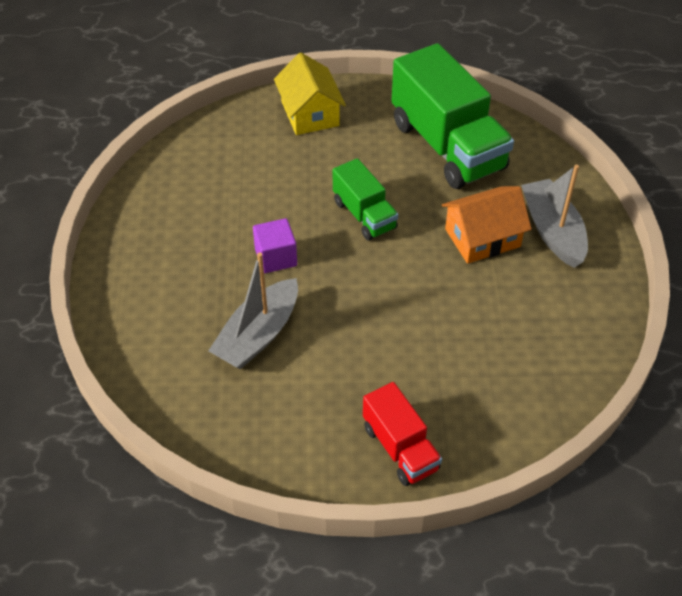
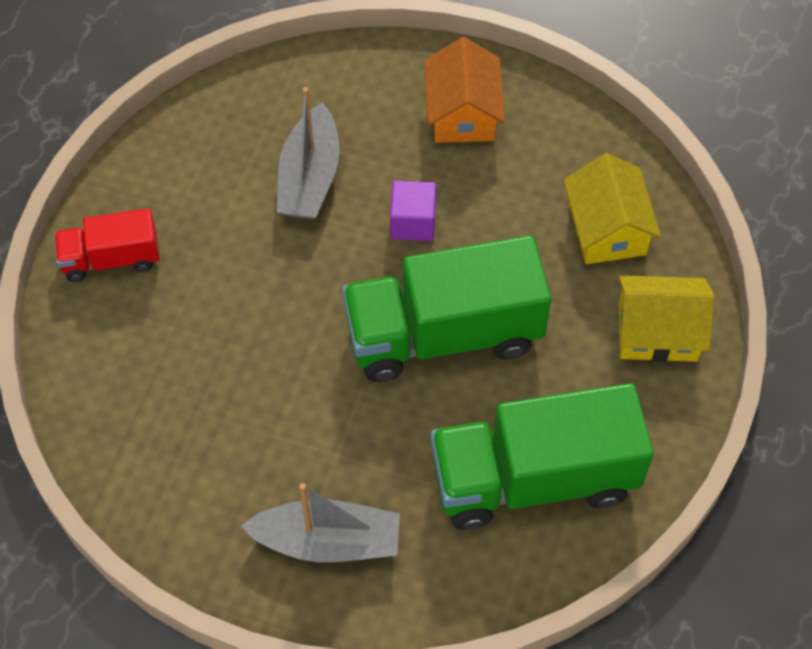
camera: 110 degrees right, 10 degrees up
(237, 153) = (607, 229): none -> yellow house
(258, 335) = (309, 177): grey boat -> grey boat turned 135 degrees counterclockwise
(364, 215) = (443, 334): green truck -> green truck, size x1.89
(482, 238) = (352, 452): orange house -> orange house (463, 113)

